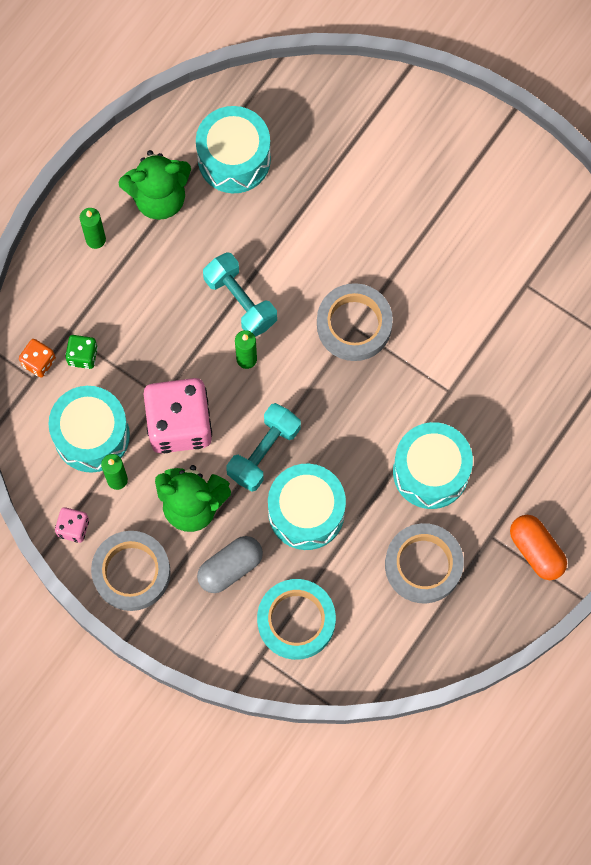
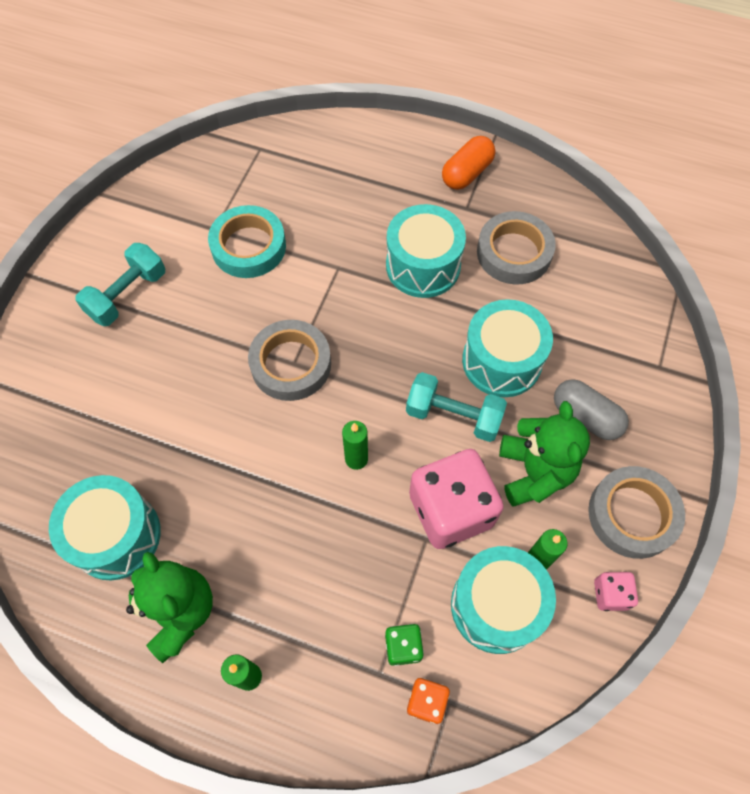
camera: 105 degrees left, 10 degrees down
(240, 301) = (291, 483): turquoise dumbbell -> turquoise dumbbell (127, 295)
(296, 620) = (611, 344): turquoise tape -> turquoise tape (248, 246)

